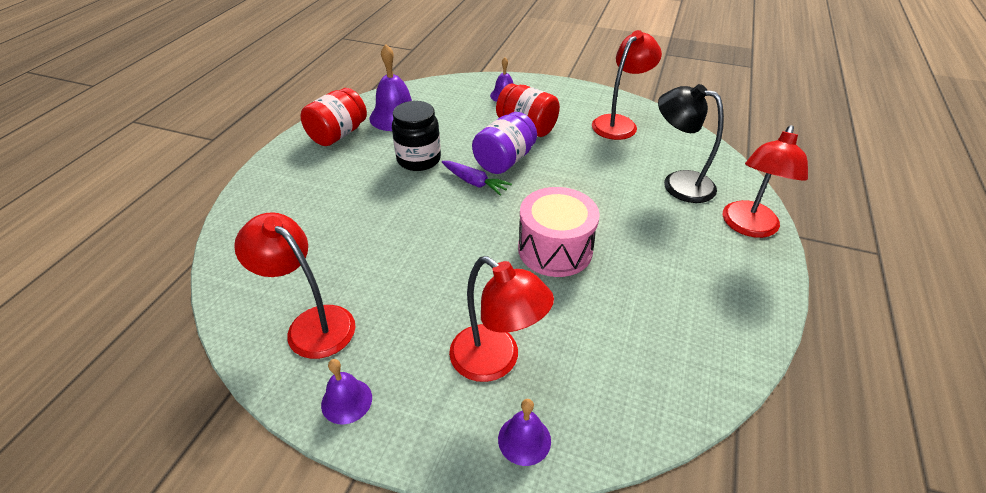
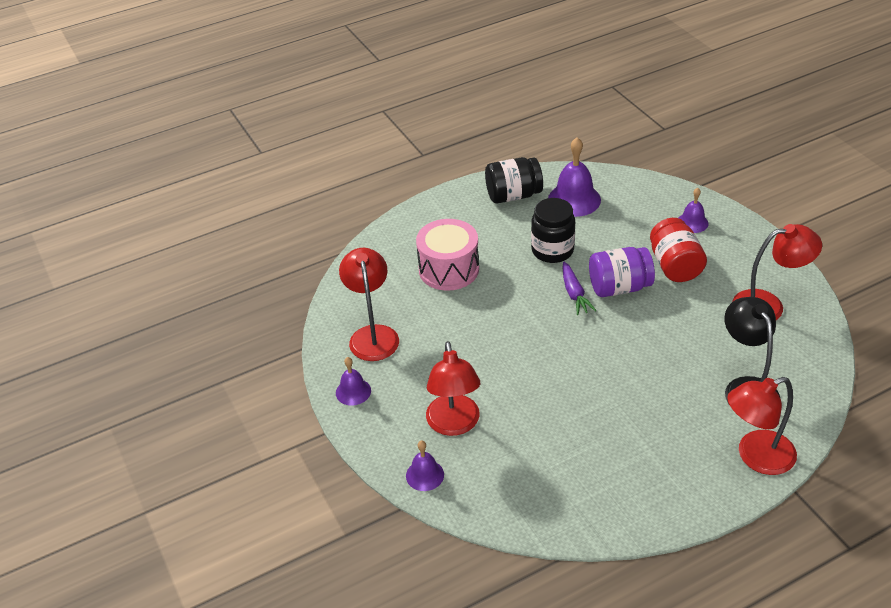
camera: 45 degrees right, 0 degrees up
(338, 134) = (513, 195): red jar -> black jar
(555, 249) = (575, 380): pink drum -> pink drum (449, 269)

